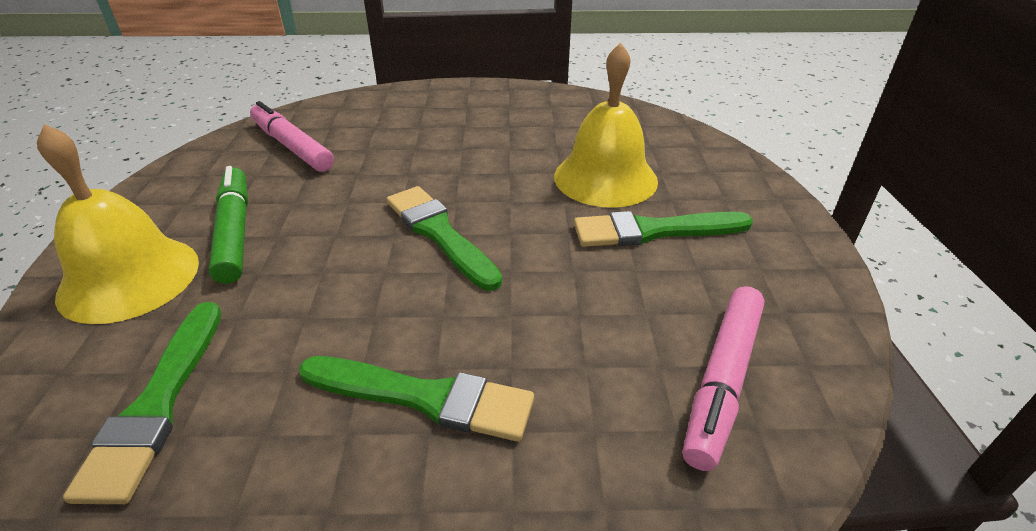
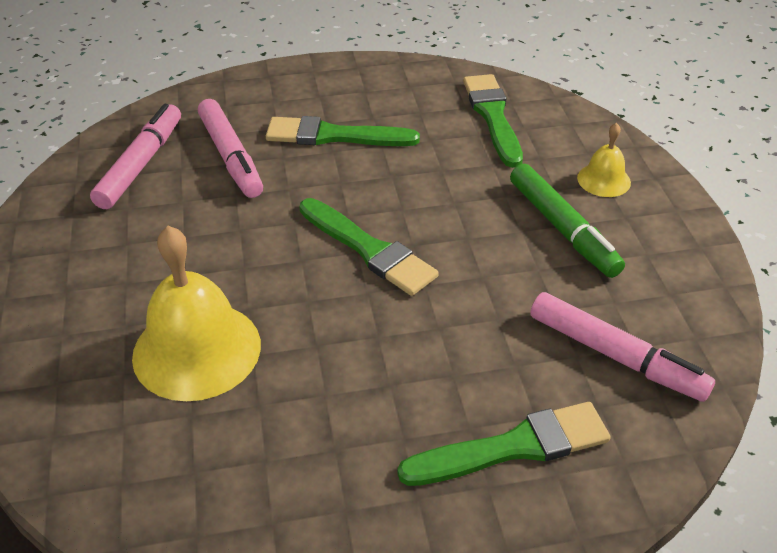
camera: 170 degrees right, 5 degrees up
(129, 278) = (604, 180): yellow bell -> yellow bell, size x0.51
(588, 377) = (231, 156): none -> pink marker
(653, 231) = (156, 279): green brush -> green brush (513, 447)

